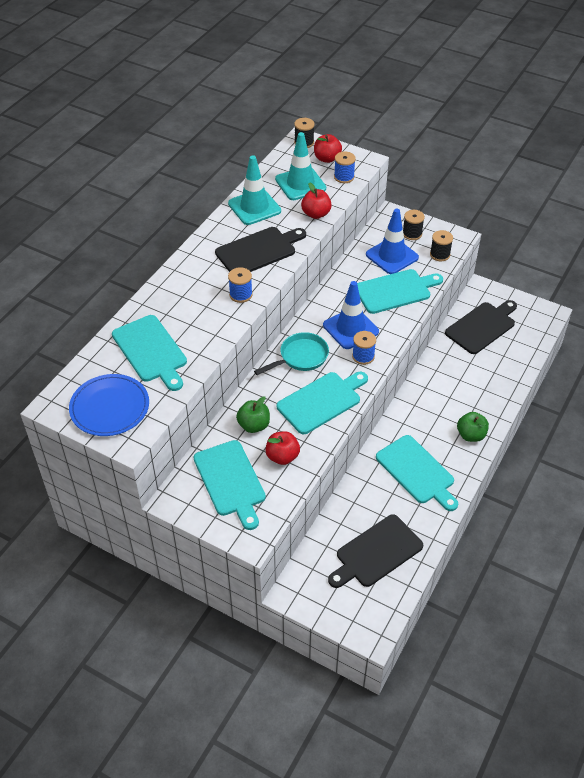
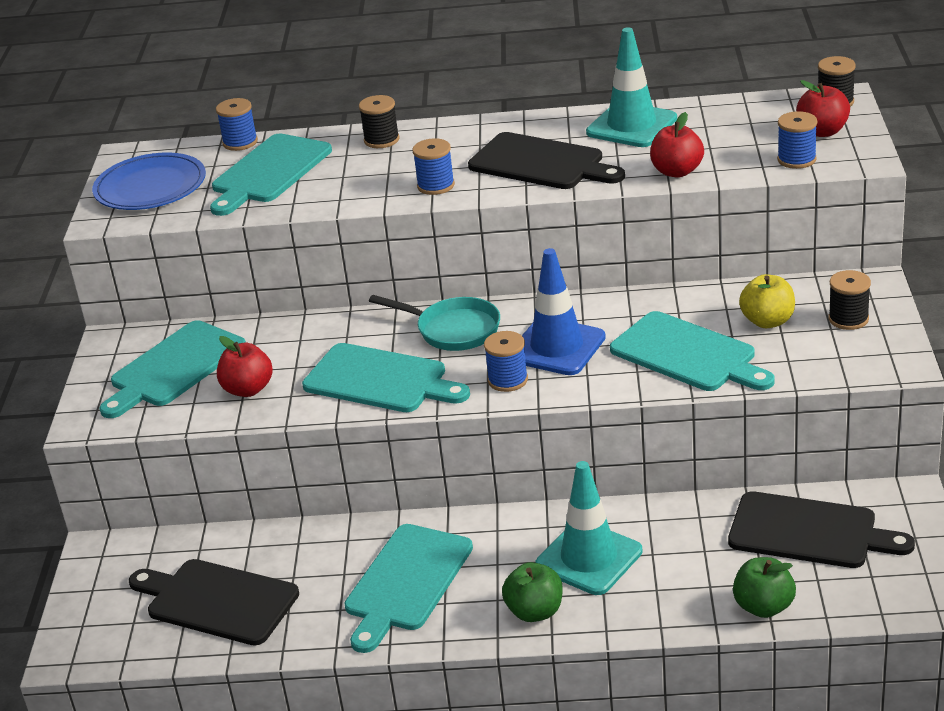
camera: 65 degrees right, 15 degrees down
(98, 350) = (240, 142): none -> blue spool
(254, 425) = (287, 345): green apple -> green apple (763, 607)
(300, 184) = (731, 136): turquoise traffic cone -> turquoise traffic cone (589, 558)
(392, 256) = (767, 321): blue traffic cone -> yellow apple
(440, 254) = (830, 363): black spool -> black spool (381, 140)

